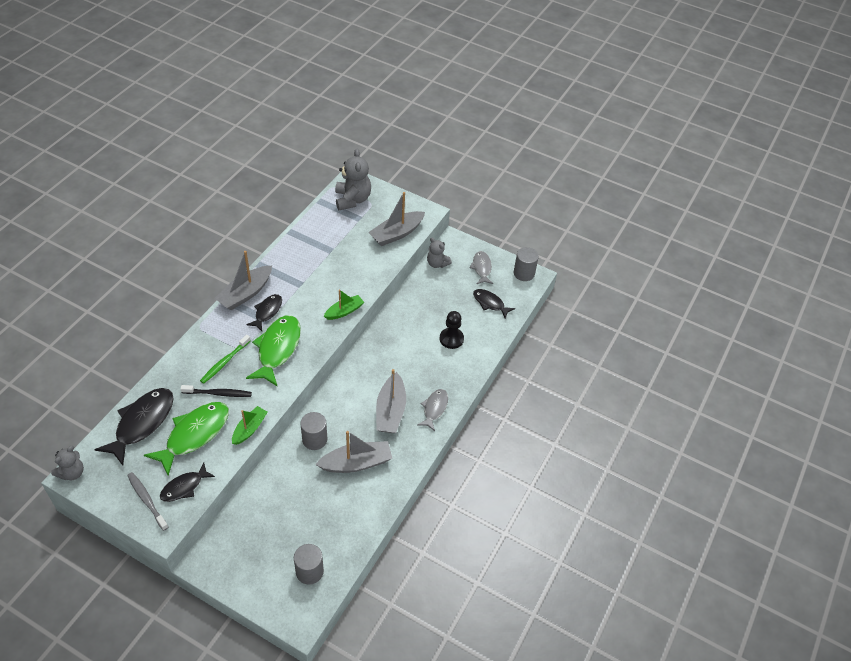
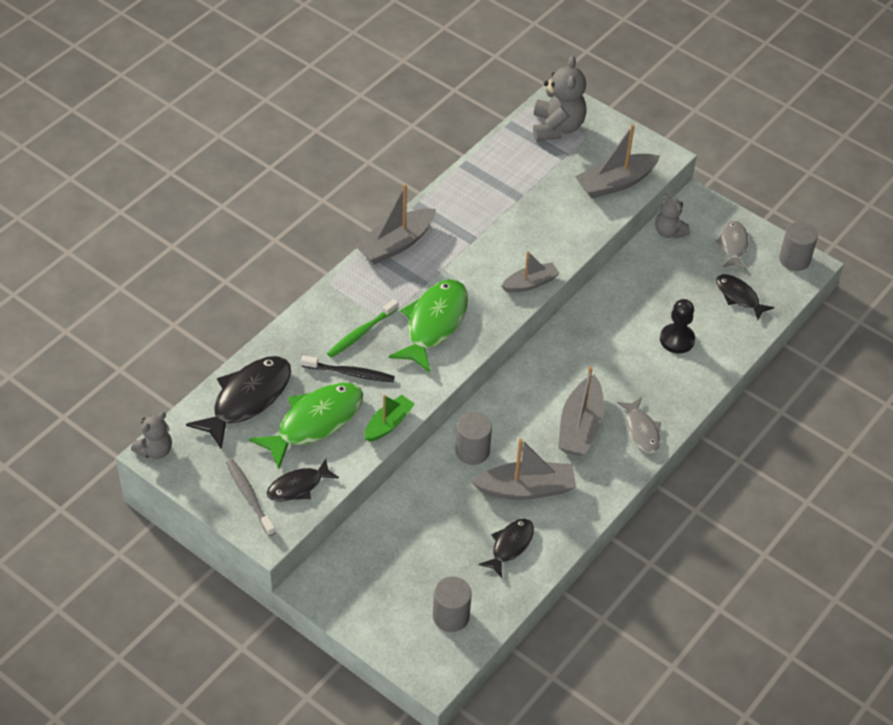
camera: 10 degrees right, 0 degrees up
(267, 312) = (424, 272): black fish -> black fish (510, 546)
(344, 311) = (530, 283): green boat -> grey boat
(434, 408) = (641, 431): grey fish -> grey fish turned 135 degrees clockwise

